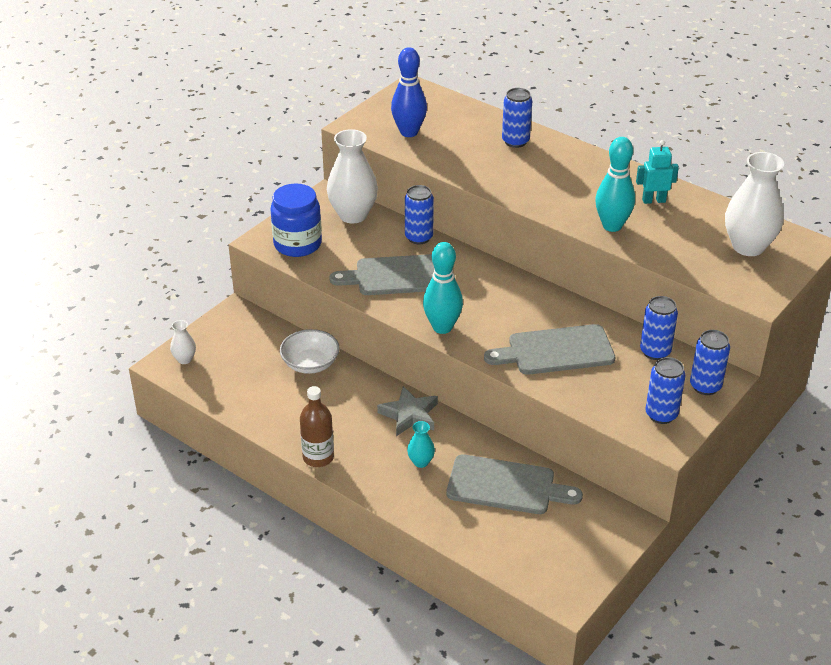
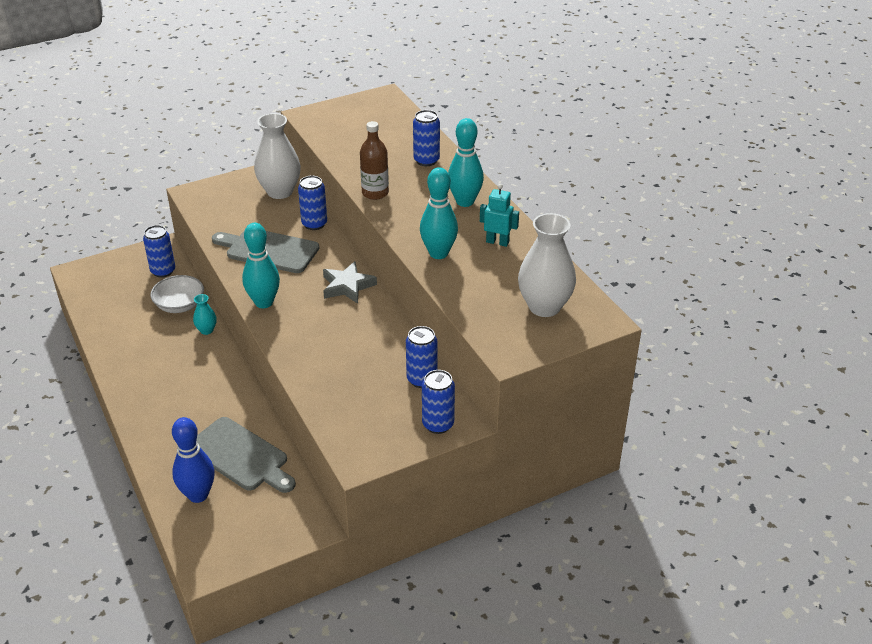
camera: 25 degrees right, 0 degrees up
(184, 359) = (93, 273): white vase -> none
(297, 244) = (216, 203): blue jar -> none
(318, 457) = (119, 381): brown bottle -> brown bottle (375, 193)
(409, 132) = (346, 131): blue bowling pin -> blue bowling pin (198, 495)
(409, 415) = (217, 371): grey star -> grey star (347, 286)
(421, 462) = (192, 412): turquoise vase -> turquoise vase (206, 330)
(555, 351) = (337, 351): grey cutting board -> none
(589, 171) = (465, 202): none -> turquoise bowling pin
(661, 414) = (375, 436): blue can -> blue can (163, 271)

